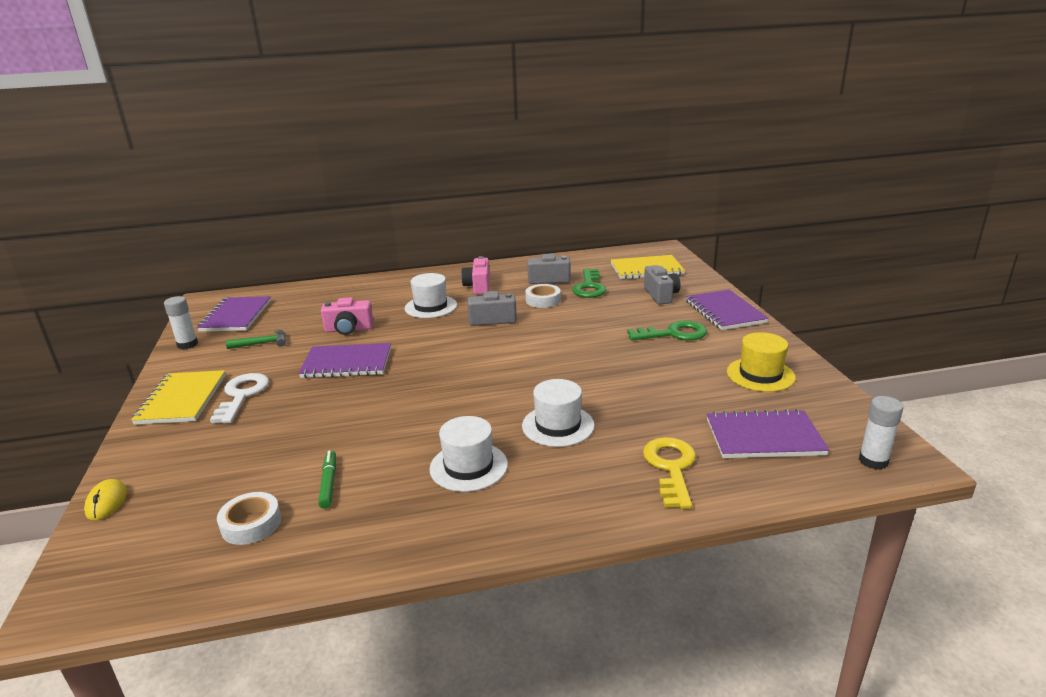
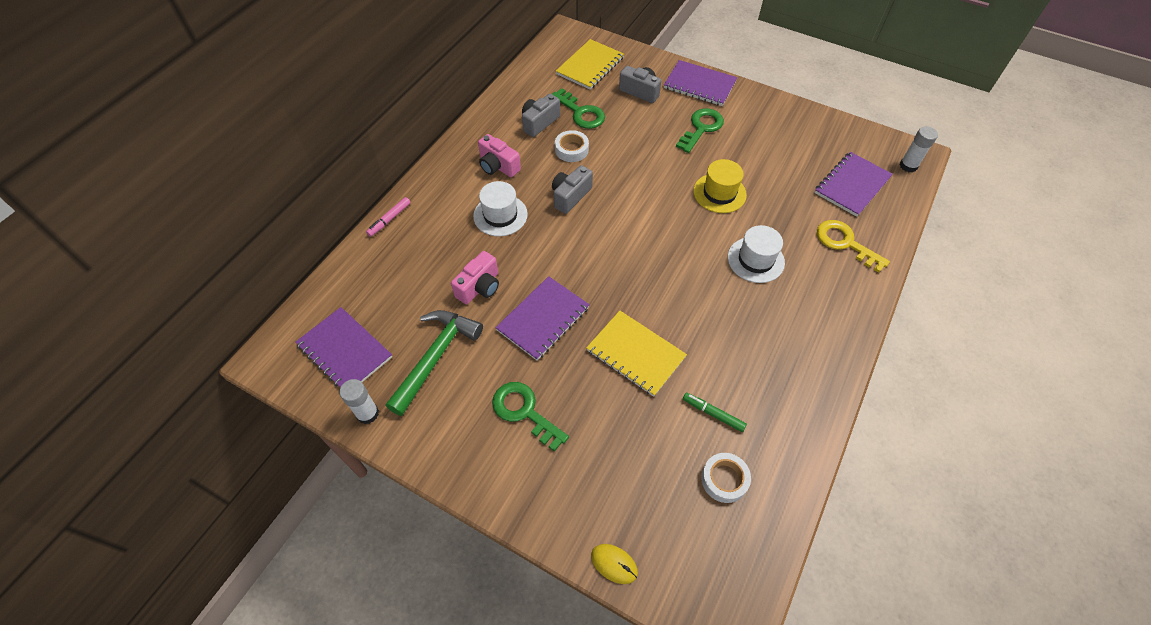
camera: 50 degrees left, 30 degrees up
(182, 399) = (485, 457): yellow notebook -> yellow notebook (635, 354)
(242, 395) = (524, 412): white key -> green key
(262, 343) = (435, 357): green hammer -> green hammer, size x1.92
(371, 280) = (389, 219): none -> pink marker
(468, 466) = (761, 331): white hat -> none
(760, 375) = (790, 134): yellow hat -> yellow hat (719, 193)

